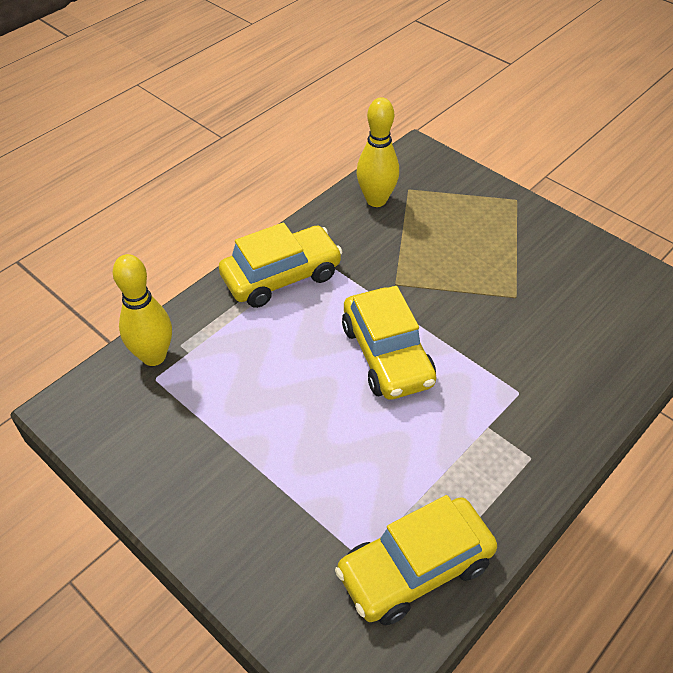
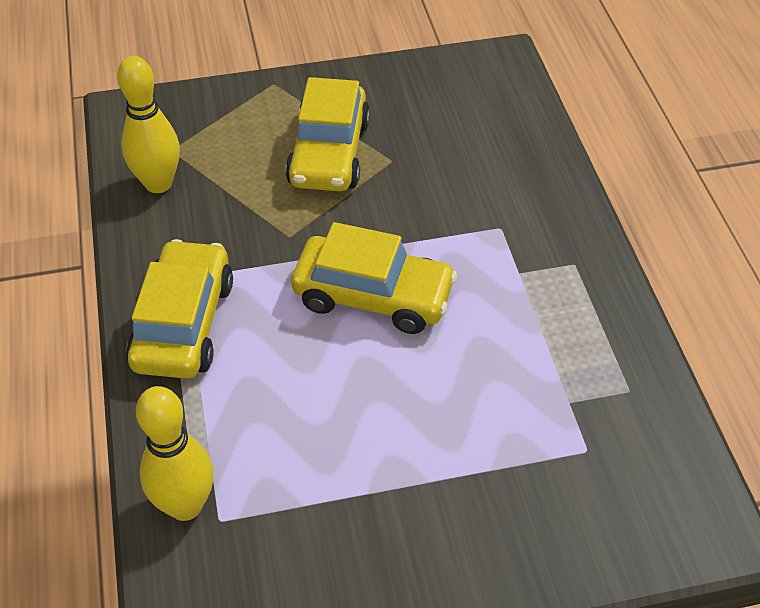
camera: 55 degrees left, 0 degrees up
(415, 568) = (625, 415): yellow car -> yellow car (329, 153)

